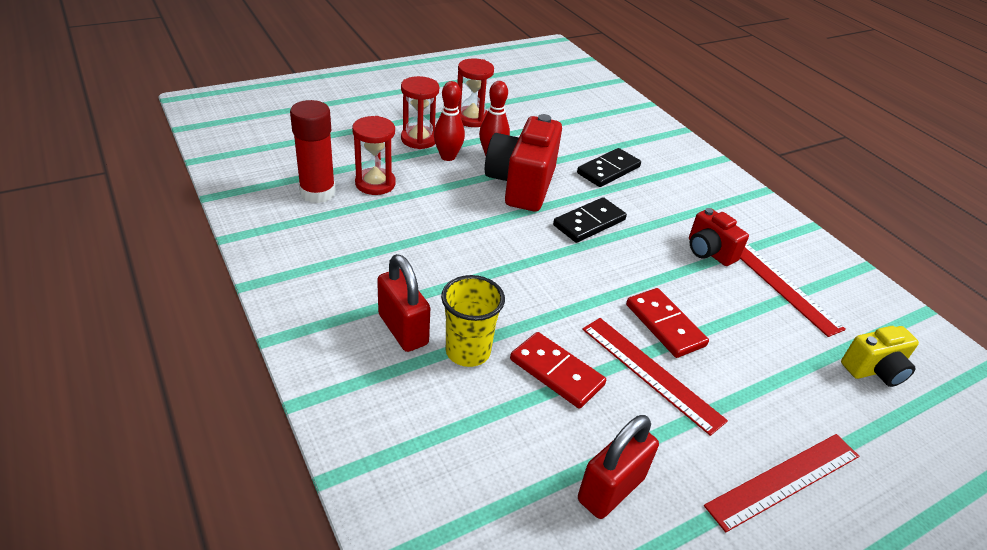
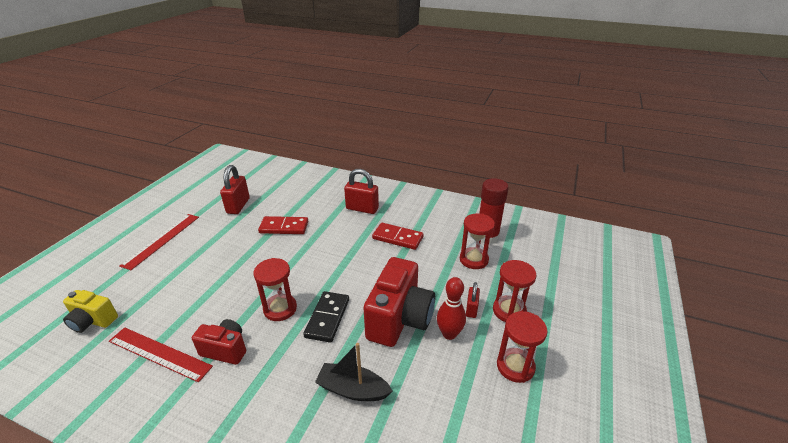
camera: 145 degrees right, 5 degrees down
(448, 156) = (471, 309): red bowling pin -> red padlock
(468, 351) = (328, 215): yellow cup -> none
(521, 185) = (399, 319): red camera -> red camera turned 45 degrees clockwise
(608, 170) = (353, 389): black domino -> black boat
(633, 257) = (280, 309): none -> red hourglass
(650, 373) = (238, 249): red ruler -> none
(665, 325) = (240, 276): red domino -> red domino (397, 238)
(874, 370) = (93, 321): yellow camera -> yellow camera turned 105 degrees counterclockwise

